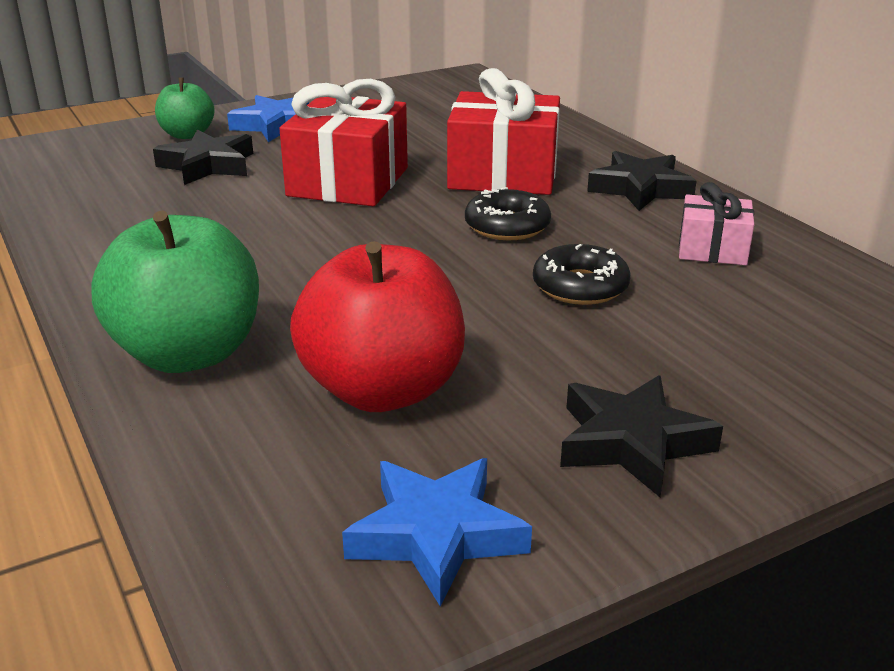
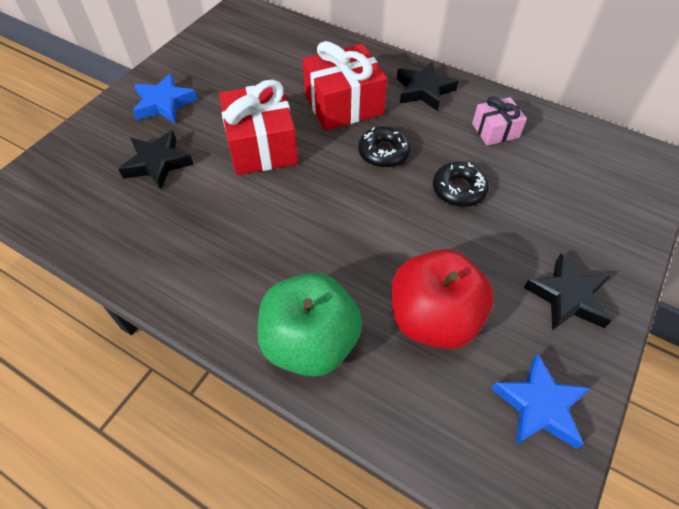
camera: 30 degrees left, 25 degrees up
(187, 135) = (112, 135): green apple -> none

